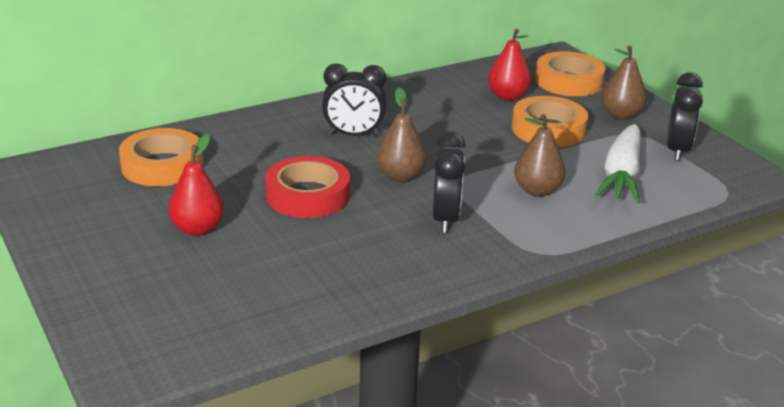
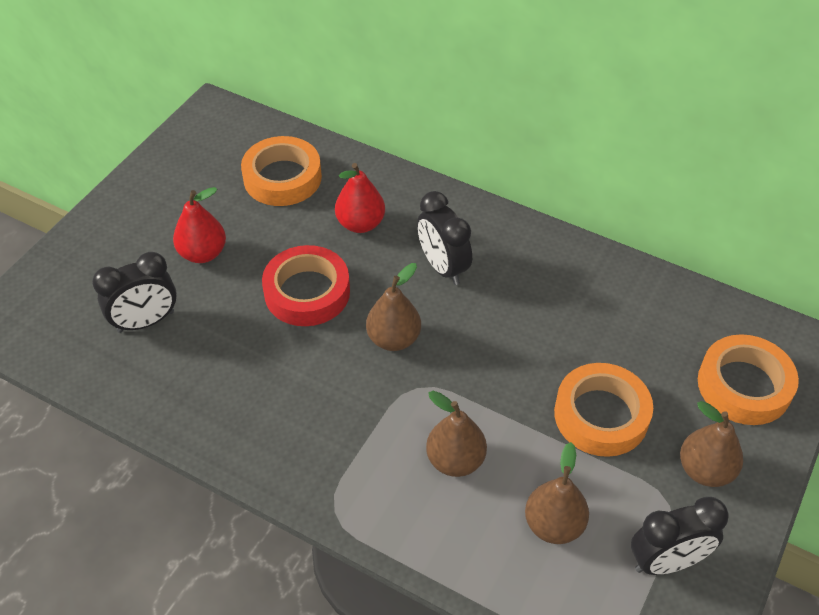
camera: 60 degrees right, 20 degrees up
(446, 219) = (341, 410): black clock -> black clock (146, 322)
(507, 96) = (645, 347): red pear -> red pear (360, 224)
(621, 175) = (554, 525): white carrot -> brown pear

